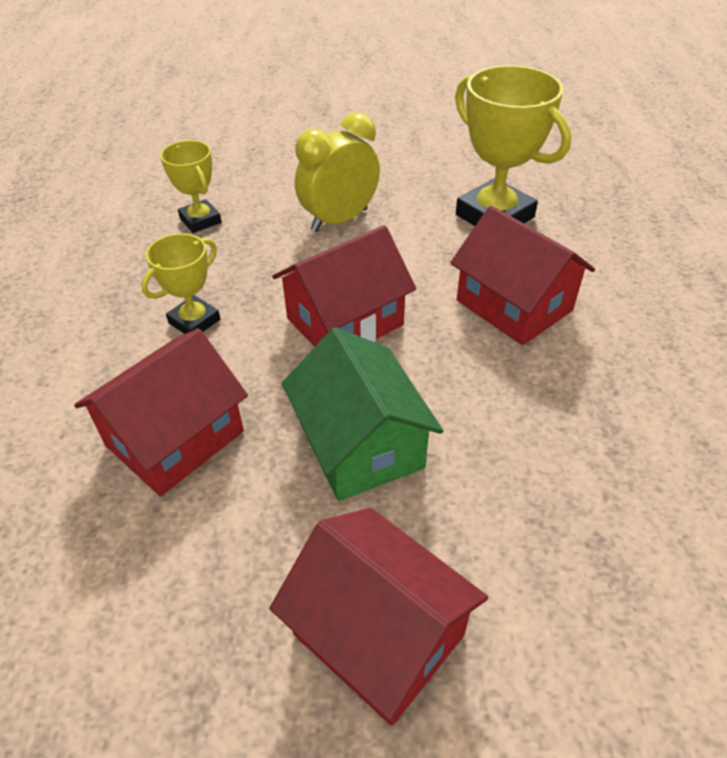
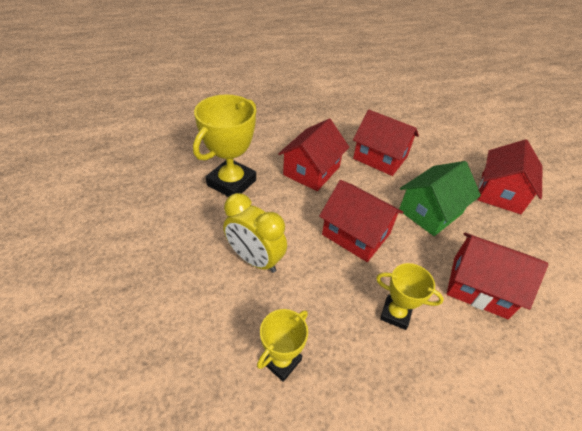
camera: 110 degrees left, 0 degrees up
(549, 422) = (380, 157): none -> red house

